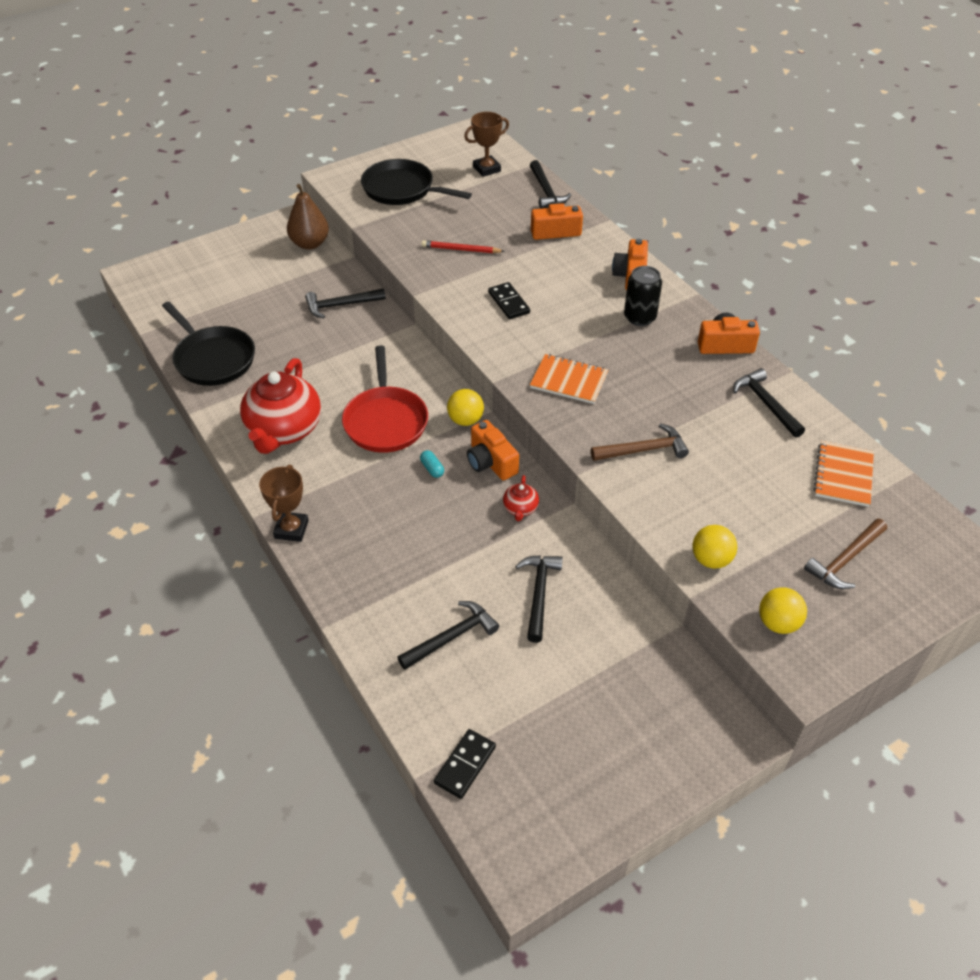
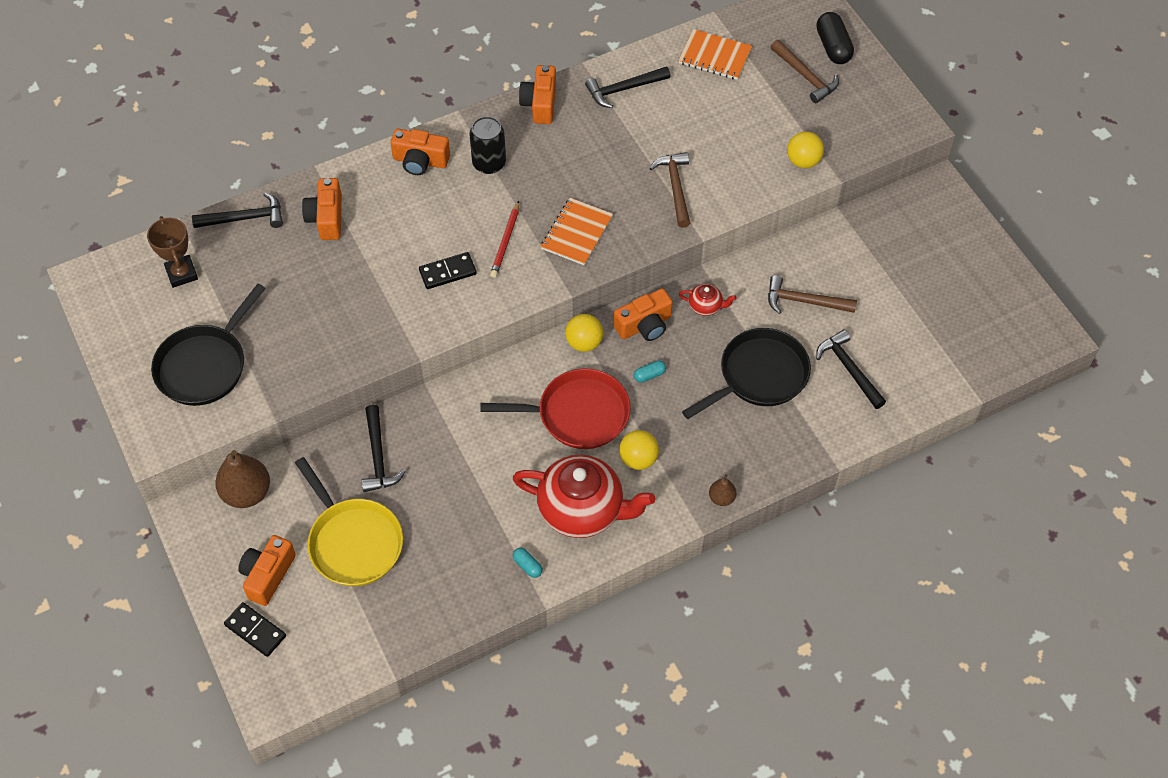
camera: 85 degrees left, 10 degrees up
(213, 359) = (455, 590): black pan -> black pan (759, 376)
(231, 399) = (527, 566): none -> turquoise capsule
(238, 261) = (268, 575): none -> orange camera
(263, 300) = (353, 542): none -> yellow pan
(291, 529) = (721, 498): brown trophy -> brown pear
(461, 249) = (343, 310): red pencil -> red pencil (505, 242)
(465, 765) = (969, 366): black domino -> black domino (255, 630)
(539, 594) = (804, 301): black hammer -> brown hammer
(778, 623) = (866, 131): yellow ball -> yellow ball (638, 459)
(906, 587) = (833, 47): none -> black capsule

